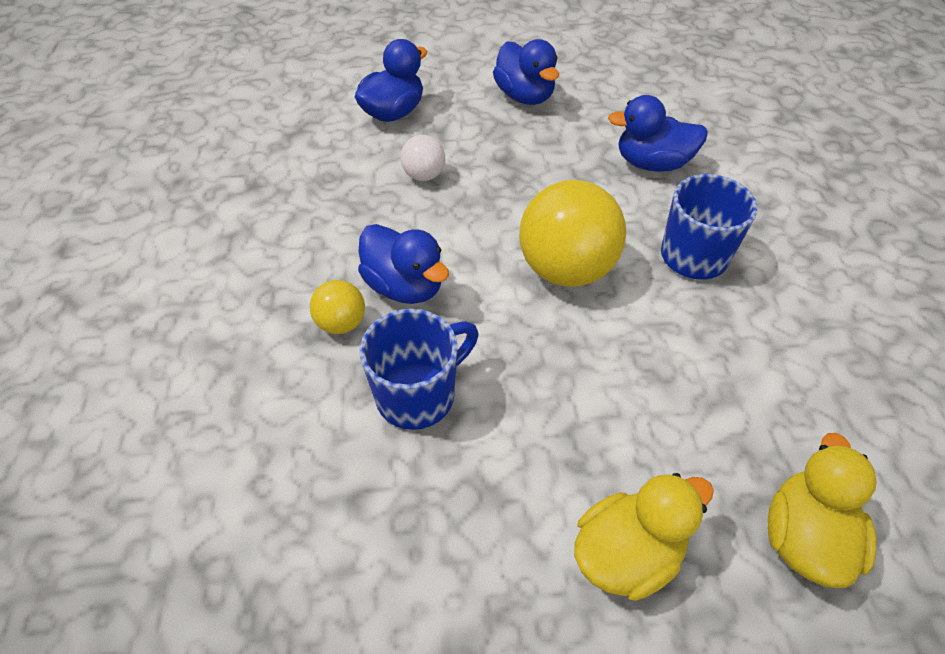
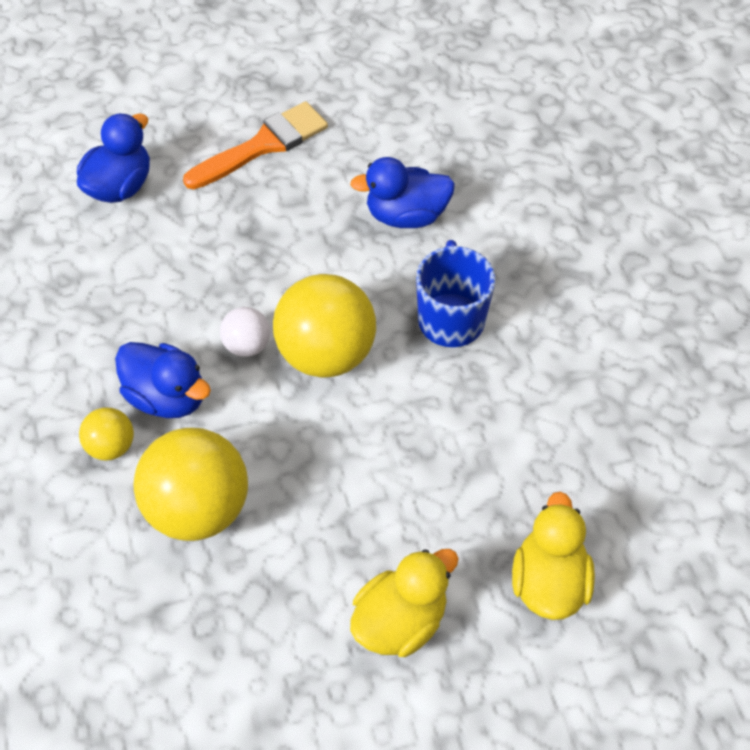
camera: 10 degrees left, 5 degrees up
(418, 395) = (199, 507): blue mug -> yellow ball
(424, 175) = (167, 263): white ball -> white ball (247, 345)
(524, 96) = (263, 145): blue duck -> orange brush

